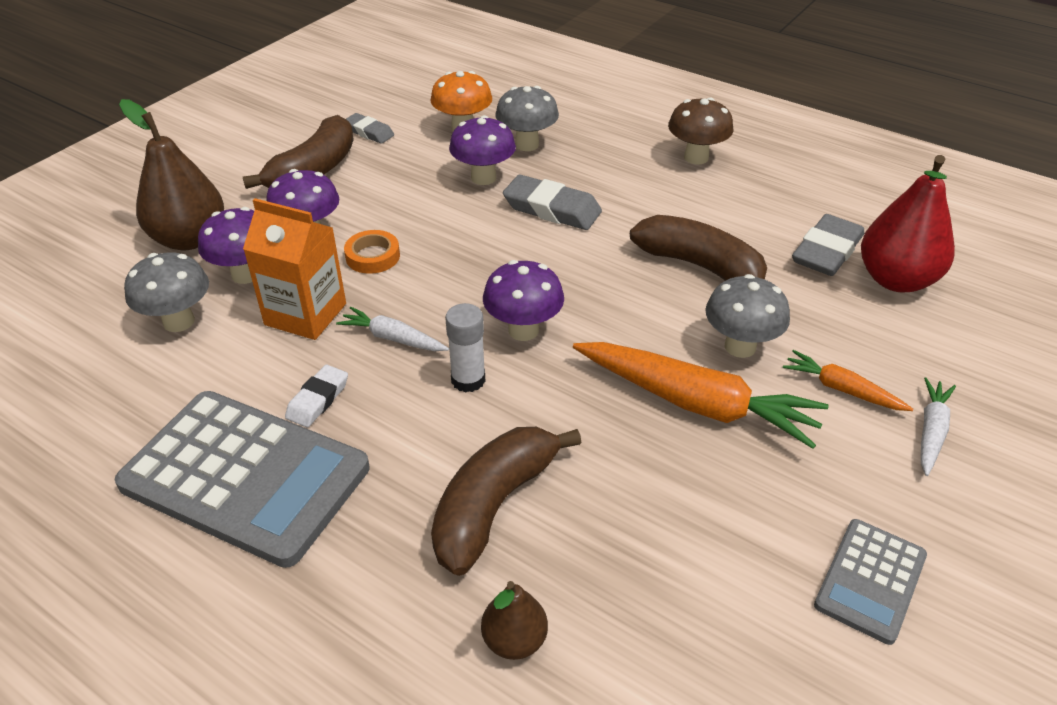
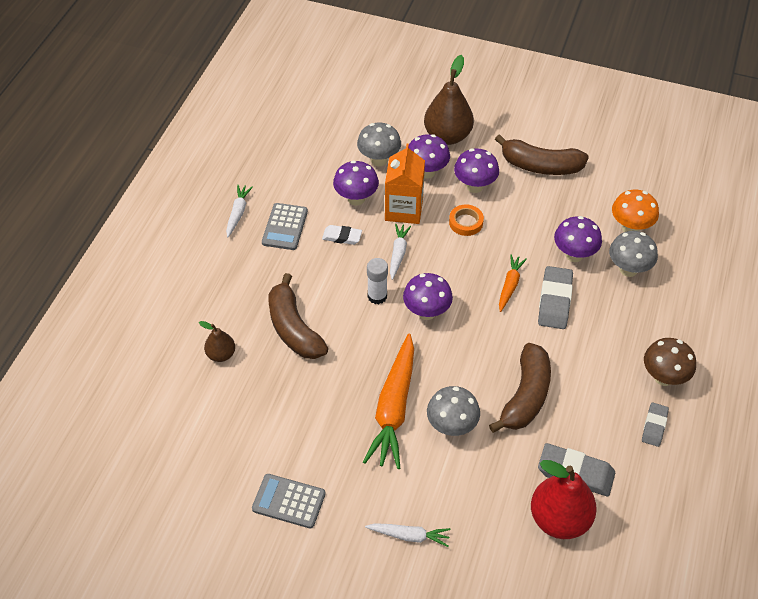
camera: 75 degrees right, 10 degrees up
(160, 548) = (238, 213): none -> white carrot
(244, 365) = (356, 199): none -> purple mushroom
(245, 476) = (285, 227): grey calculator -> grey calculator, size x0.51
(369, 132) = (599, 178): grey eraser -> grey eraser (654, 426)
(493, 505) = (294, 328): brown banana -> brown banana turned 135 degrees counterclockwise
(842, 389) = (431, 485): orange carrot -> orange carrot (510, 285)

